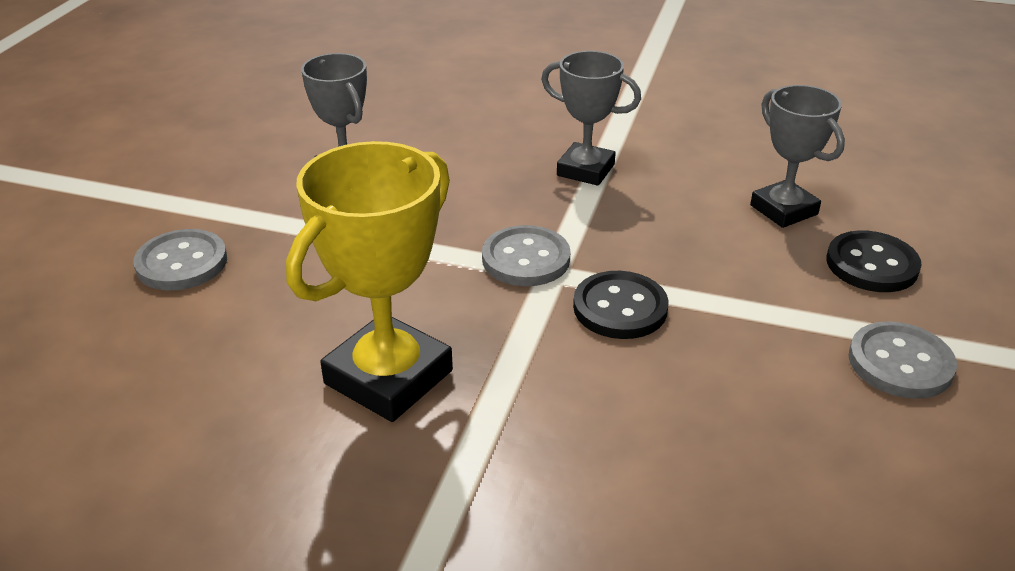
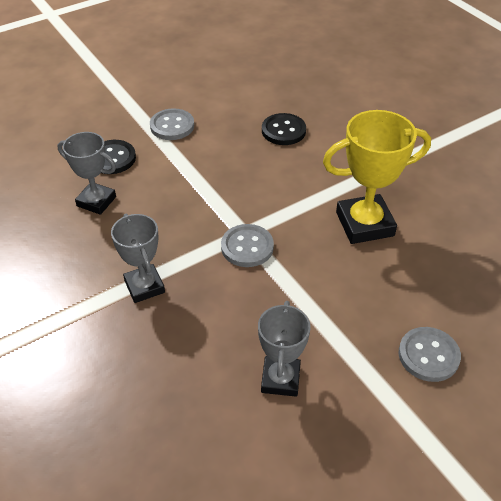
camera: 140 degrees left, 10 degrees up
(620, 308) = (238, 199): black button -> black button (283, 131)
(783, 210) = (96, 201): grey trophy -> grey trophy turned 75 degrees counterclockwise

